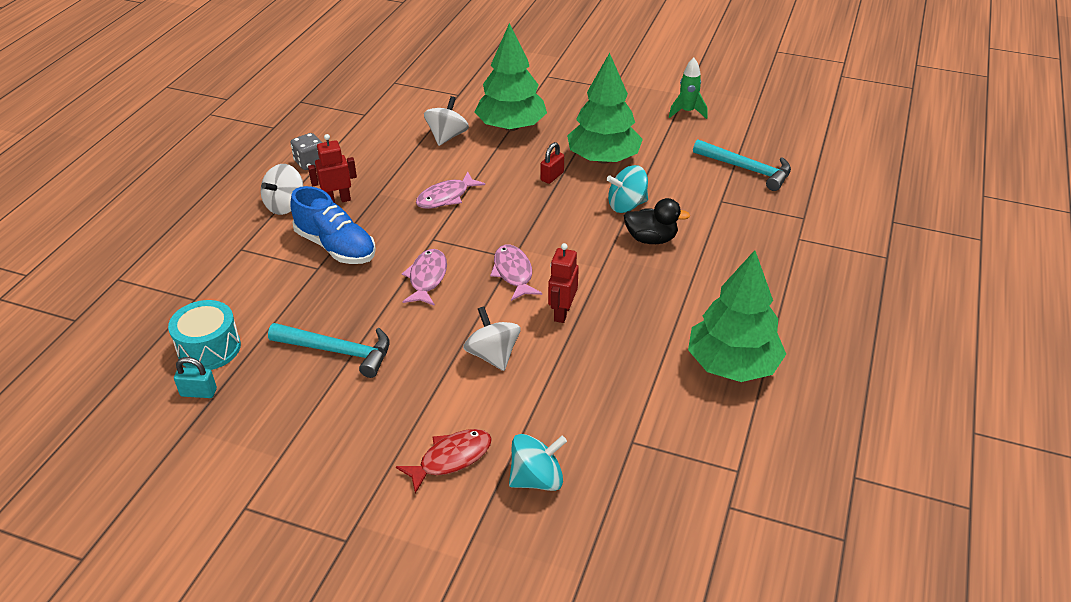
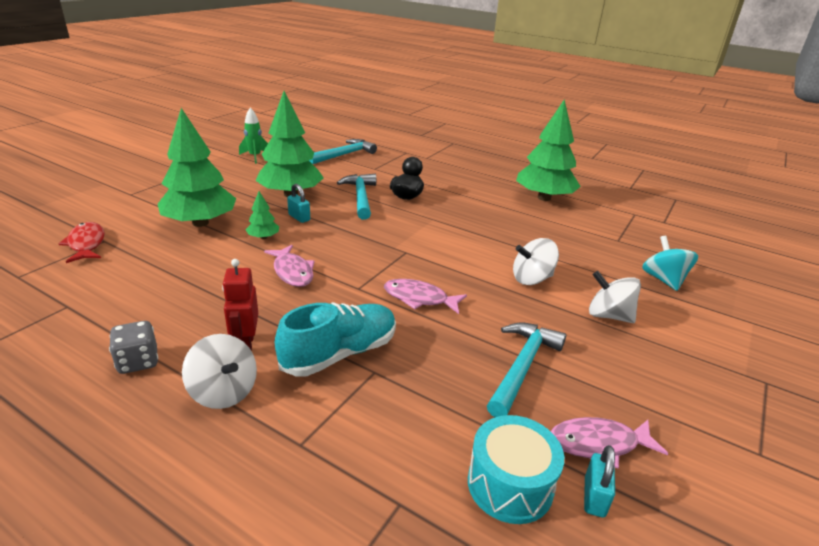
camera: 80 degrees left, 10 degrees down
(336, 247) = (340, 353): blue shoe -> turquoise shoe
(447, 136) = (181, 257): white spinning top -> white spinning top (608, 315)
(451, 459) = (654, 314): red fish -> red fish (86, 244)
(500, 166) = (263, 237): none -> green tree
(513, 273) = (427, 254): pink fish -> pink fish (598, 444)
(552, 176) = (299, 217): red padlock -> turquoise padlock
(562, 313) = (483, 242): red robot -> none
(626, 205) = (360, 197): turquoise spinning top -> turquoise hammer

